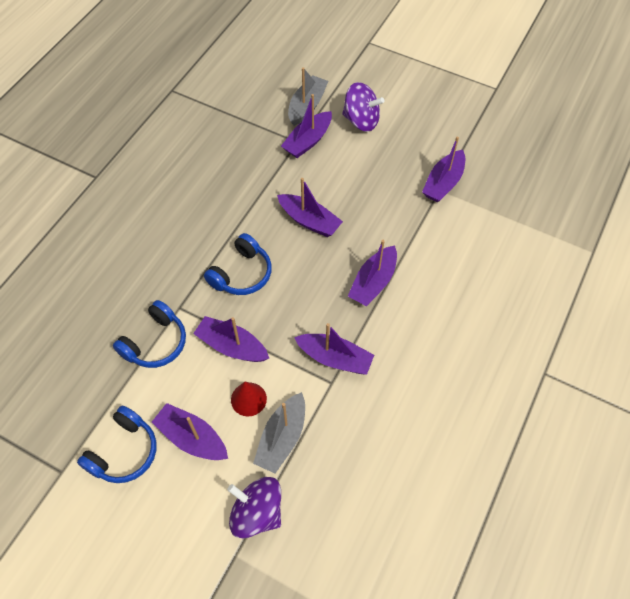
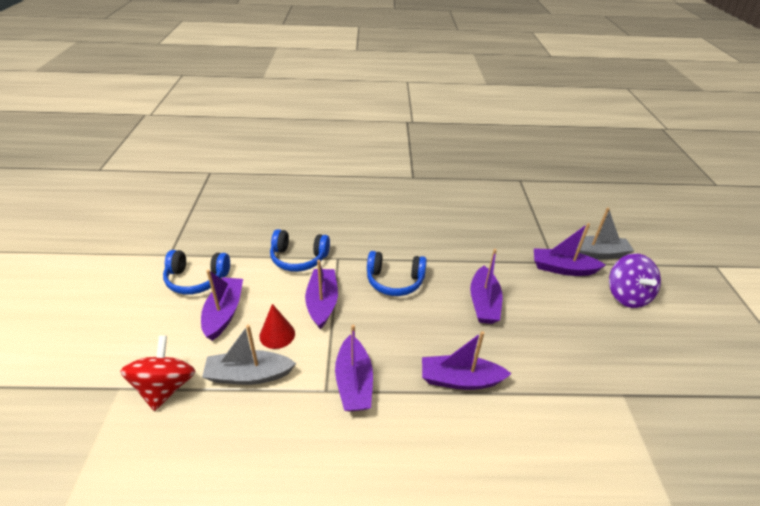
camera: 60 degrees right, 20 degrees down
(257, 512) = (165, 387): purple spinning top -> red spinning top
(443, 183) = (636, 395): purple boat -> none

